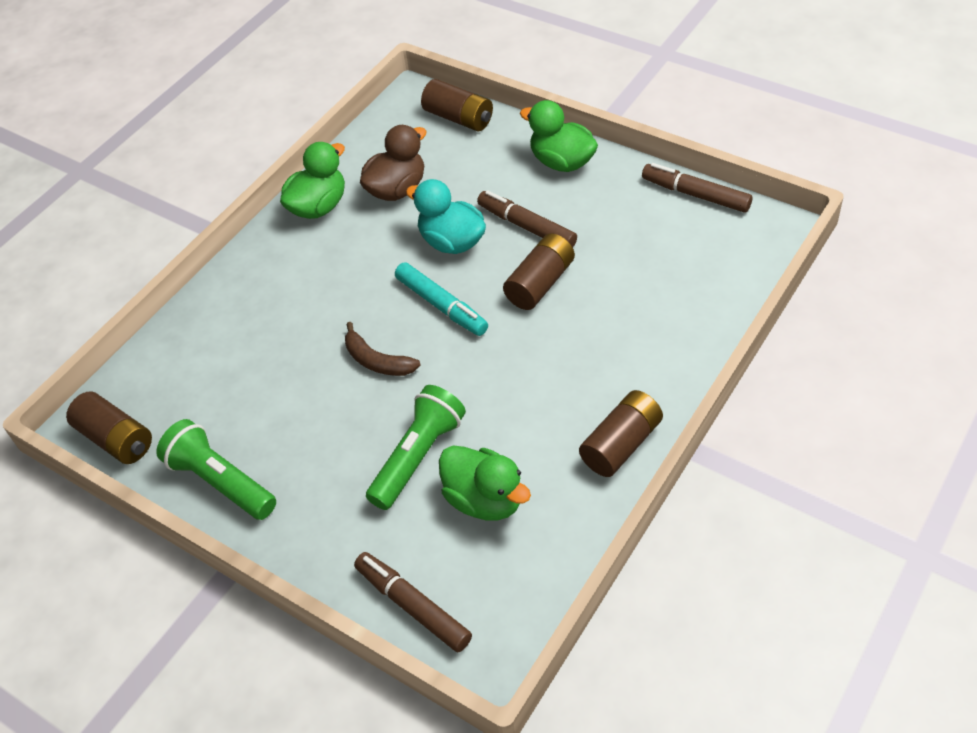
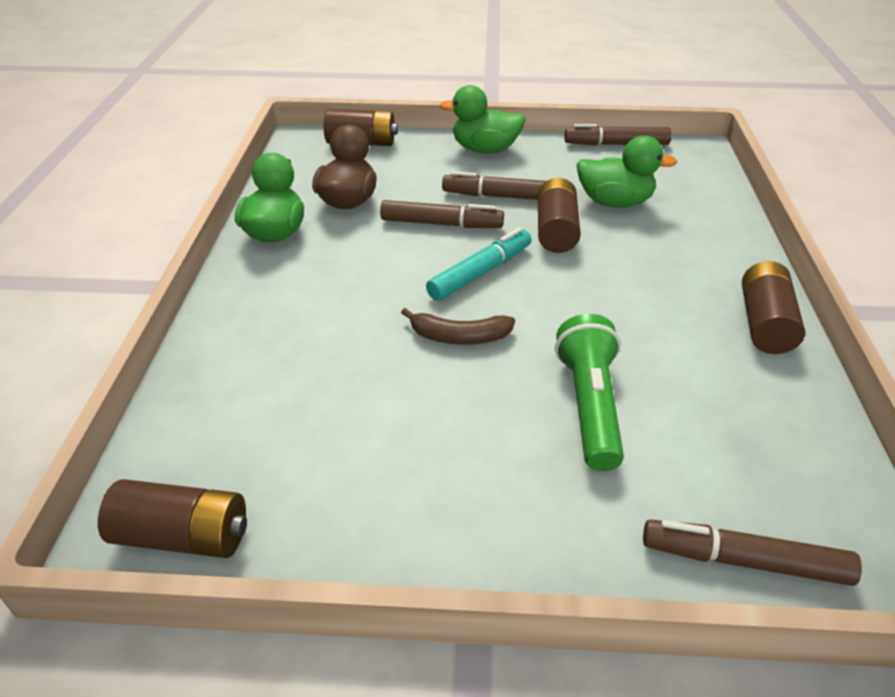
camera: 35 degrees left, 10 degrees down
(221, 482) = (378, 526): green flashlight -> none
(441, 306) = (480, 273): turquoise marker -> turquoise marker turned 60 degrees counterclockwise
(452, 242) = (441, 224): turquoise duck -> brown marker
(485, 499) = (699, 418): green duck -> green duck (614, 202)

